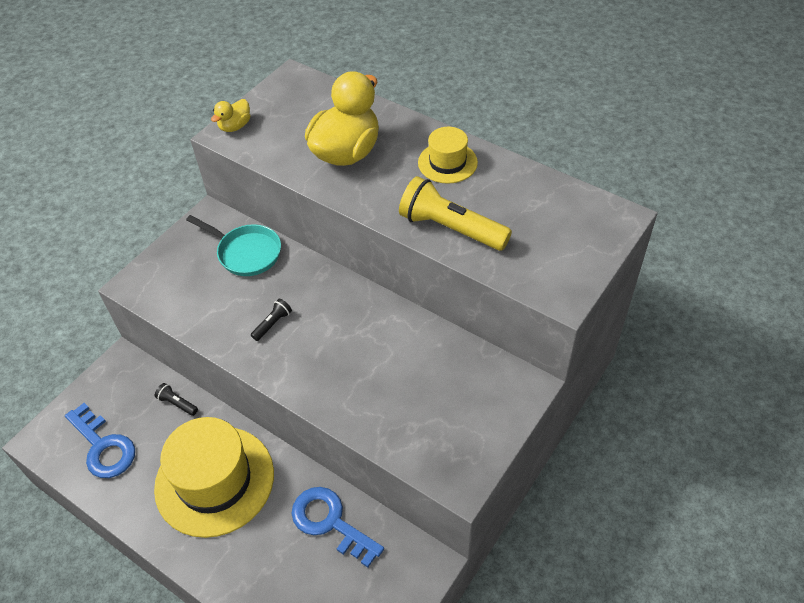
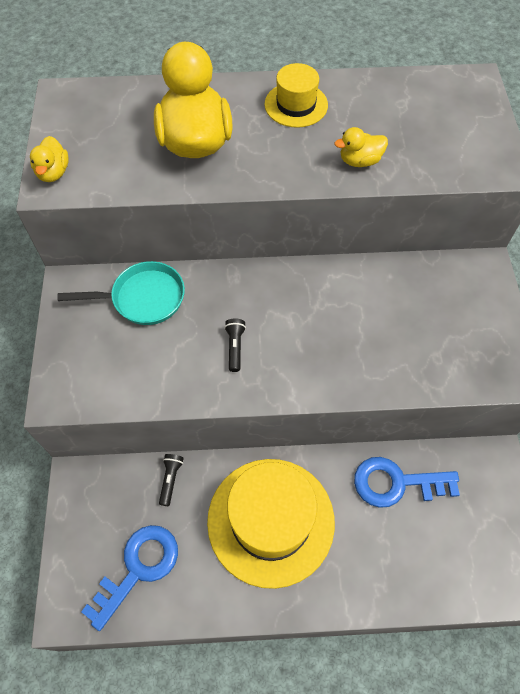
camera: 40 degrees left, 10 degrees up
(103, 446) = (138, 568): blue key -> blue key turned 60 degrees counterclockwise
(177, 403) = (171, 480): black flashlight -> black flashlight turned 105 degrees clockwise
(451, 228) = (359, 161): yellow flashlight -> yellow duck

